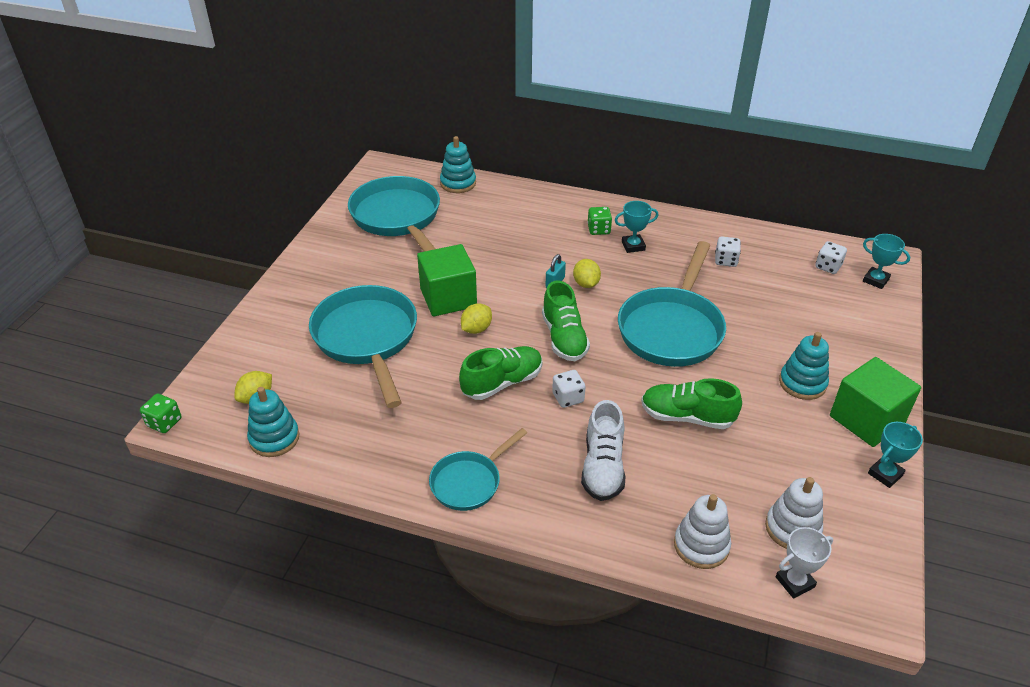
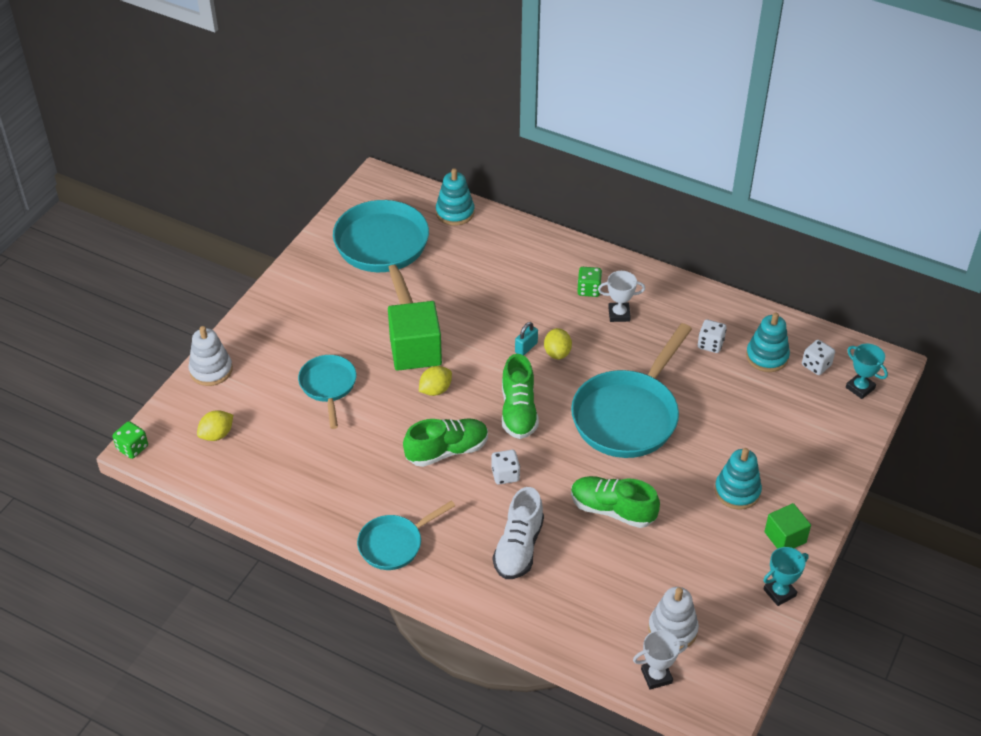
camera: 10 degrees right, 5 degrees up
(274, 438) = (228, 477): turquoise stacking toy -> turquoise stacking toy (767, 356)
(367, 338) = (328, 386): turquoise pan -> turquoise pan, size x0.56
(633, 246) = (619, 314): turquoise trophy -> white trophy
(701, 545) = (585, 632): white stacking toy -> white stacking toy (211, 370)
(867, 419) = (785, 537): green cube -> green cube, size x0.59

